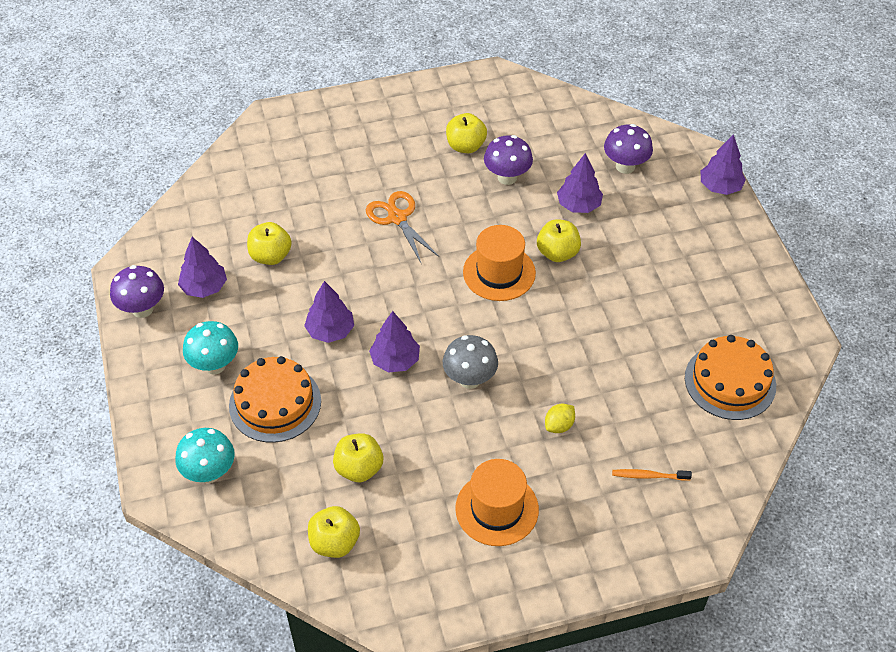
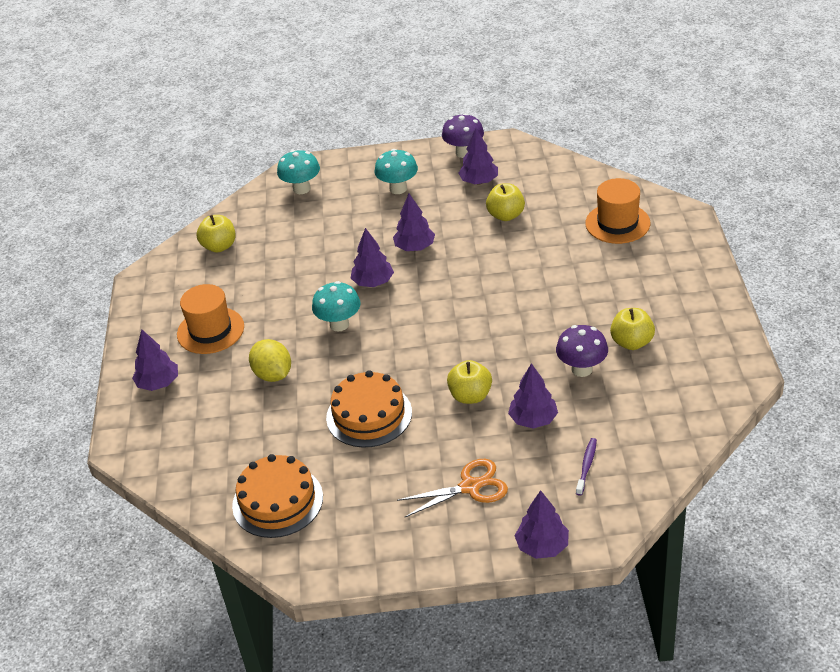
camera: 105 degrees right, 10 degrees down
(275, 403) = (352, 218): orange cake -> orange cake (369, 415)
(359, 468) = (276, 259): yellow apple -> none
(397, 218) = (538, 290): orange scissors -> orange scissors (470, 487)
(470, 379) = (339, 324): grey mushroom -> turquoise mushroom
(499, 272) = (455, 352): orange hat -> orange hat (617, 223)
(559, 425) = (273, 375): yellow lemon -> yellow lemon, size x1.63
(594, 540) = (158, 383): none -> purple tree
(625, 166) = (586, 466): purple mushroom -> purple toothbrush
(648, 476) = (202, 425): orange toothbrush -> none

